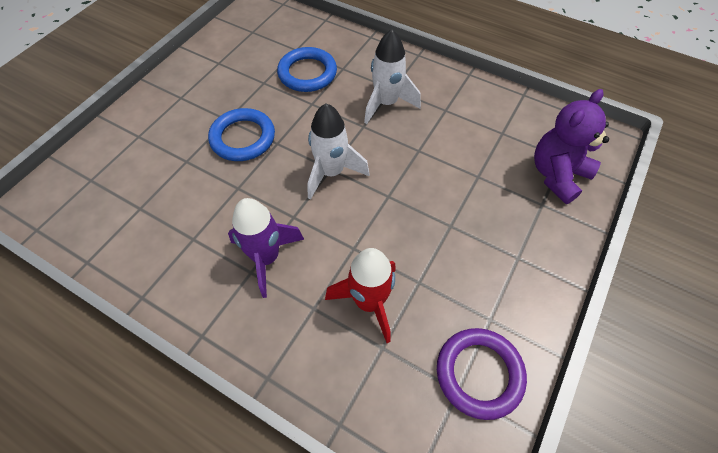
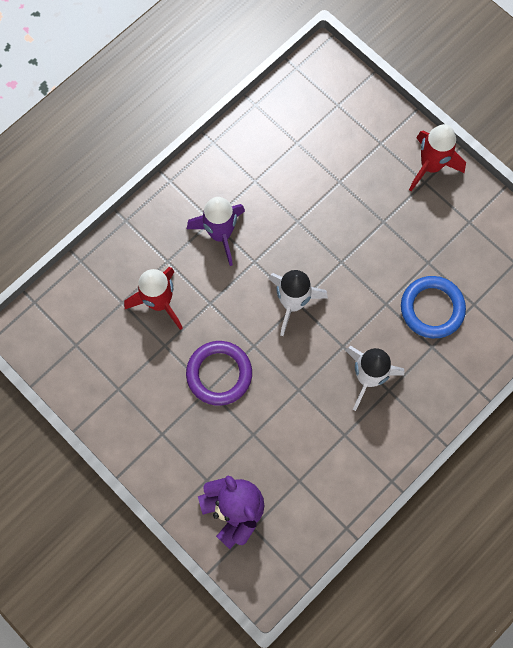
camera: 105 degrees right, 15 degrees up
(163, 95) = (430, 166): none -> red rocket
(243, 138) = (355, 232): blue ring -> none
(479, 373) = (82, 364): purple ring -> purple ring (219, 374)

